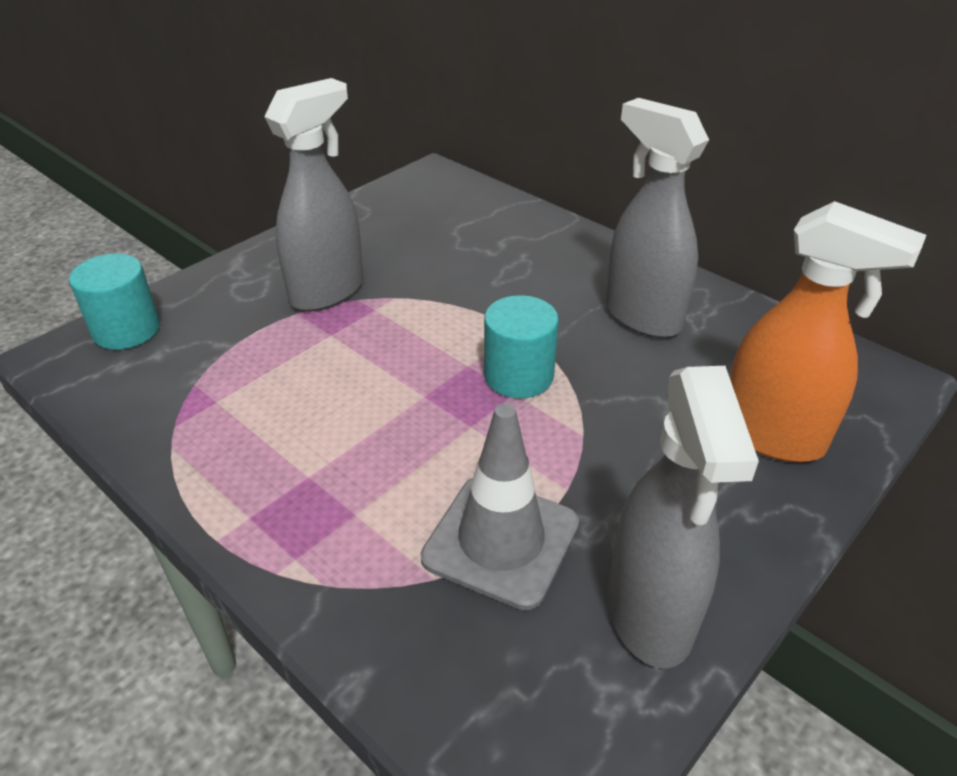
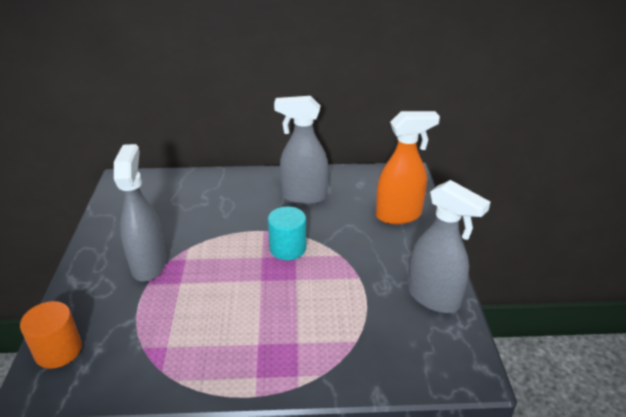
camera: 45 degrees left, 5 degrees down
(126, 330) = (58, 350): turquoise cylinder -> orange cylinder
(501, 541) = (361, 311): grey traffic cone -> none

